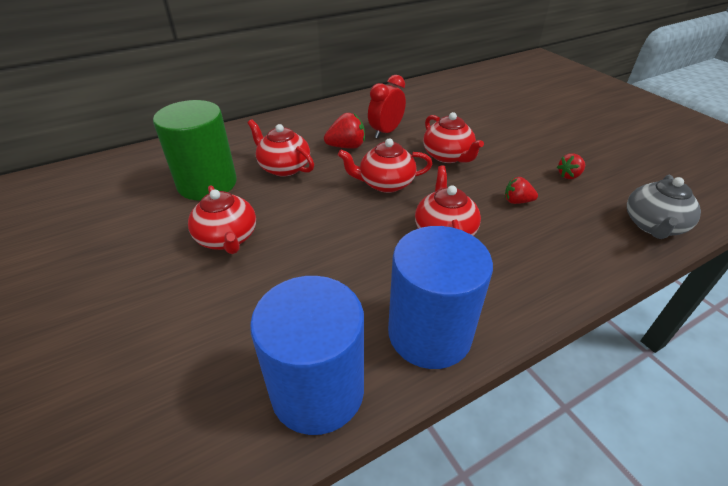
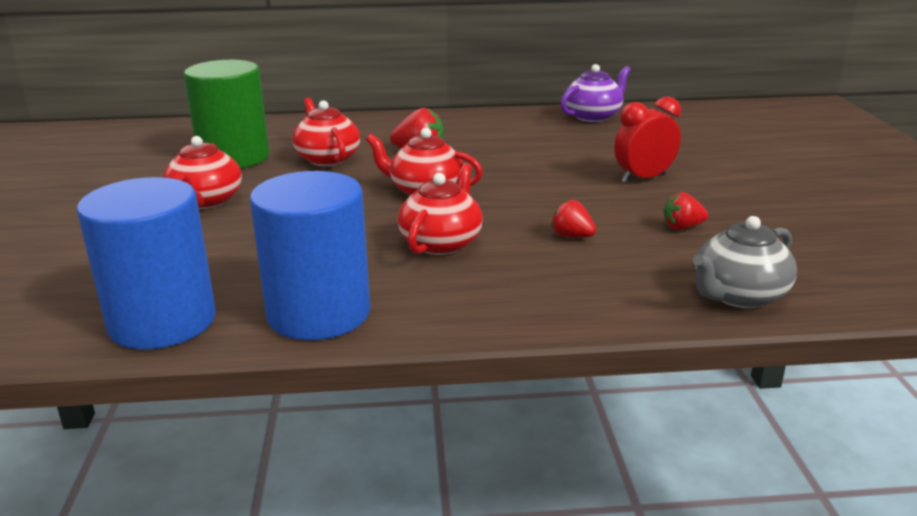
camera: 25 degrees right, 15 degrees down
(386, 132) = (485, 148): red clock -> red clock (643, 178)
(426, 89) = (593, 116): none -> purple teapot
(448, 156) = (536, 181): red teapot -> none

